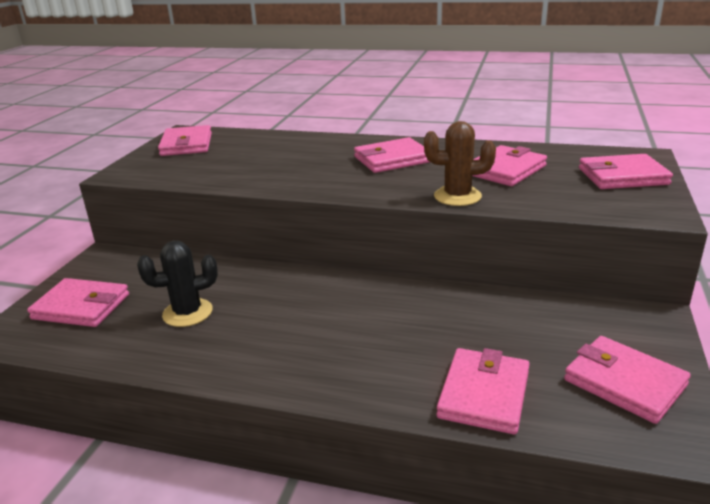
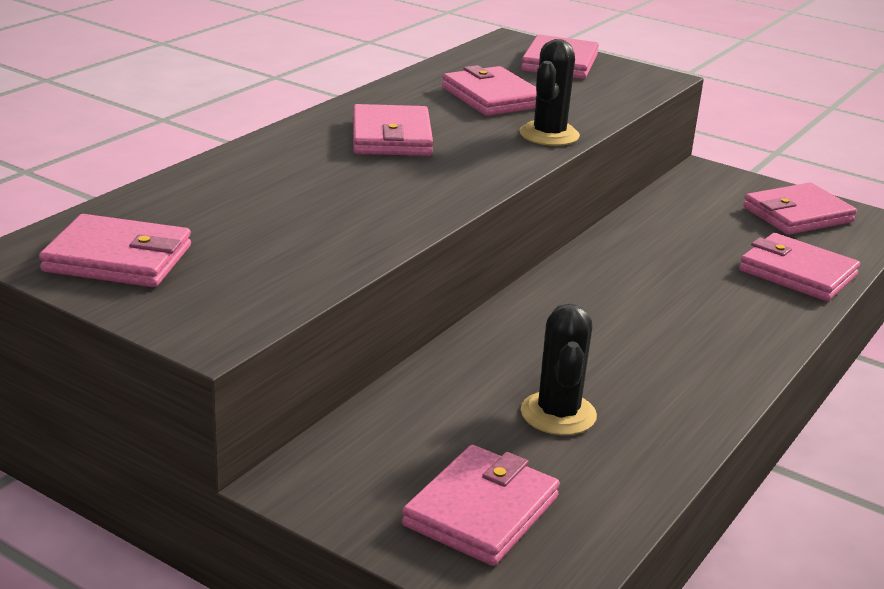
camera: 75 degrees left, 0 degrees up
(457, 196) = (549, 135): brown cactus -> black cactus

